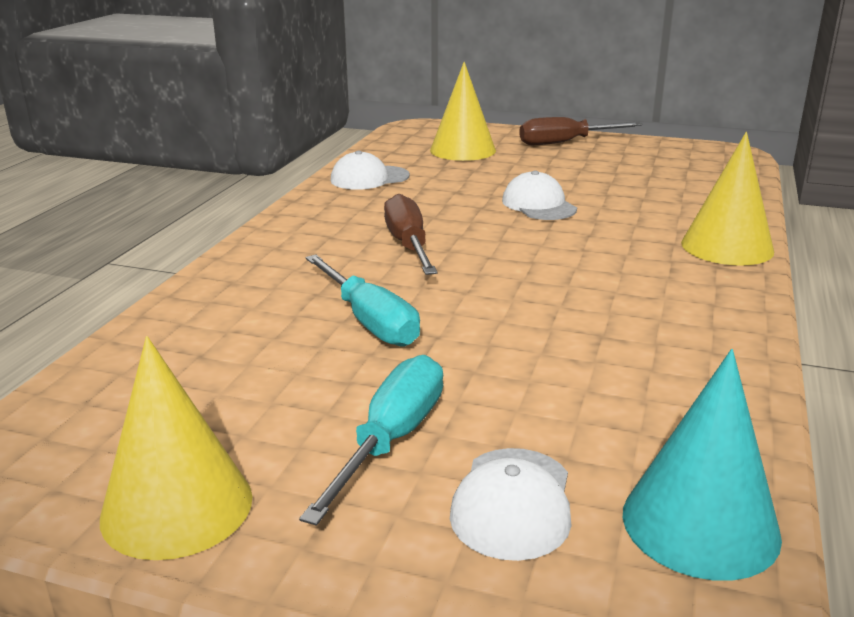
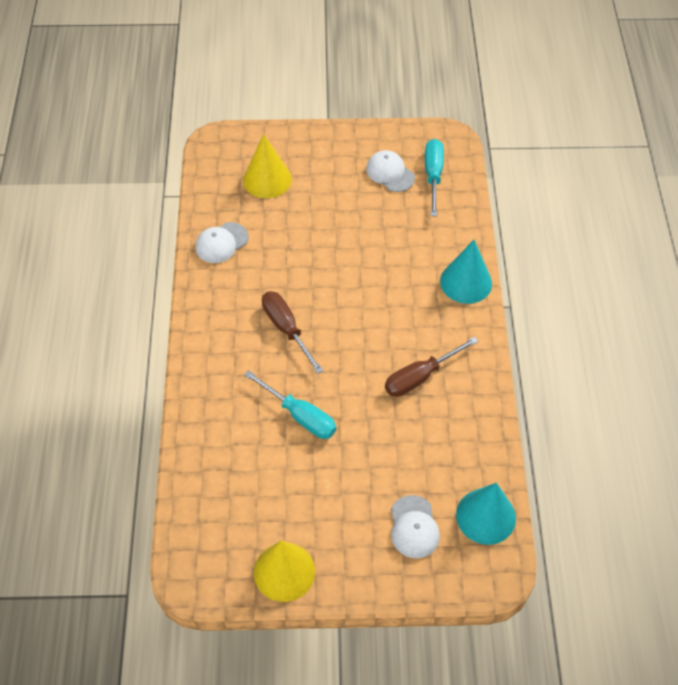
camera: 20 degrees left, 30 degrees up
(391, 439) = (351, 504): turquoise screwdriver -> turquoise screwdriver (433, 175)
(538, 205) = (346, 255): white cap -> white cap (390, 173)
(565, 143) = (335, 148): brown screwdriver -> brown screwdriver (420, 377)
(727, 247) = (466, 282): yellow cone -> turquoise cone

